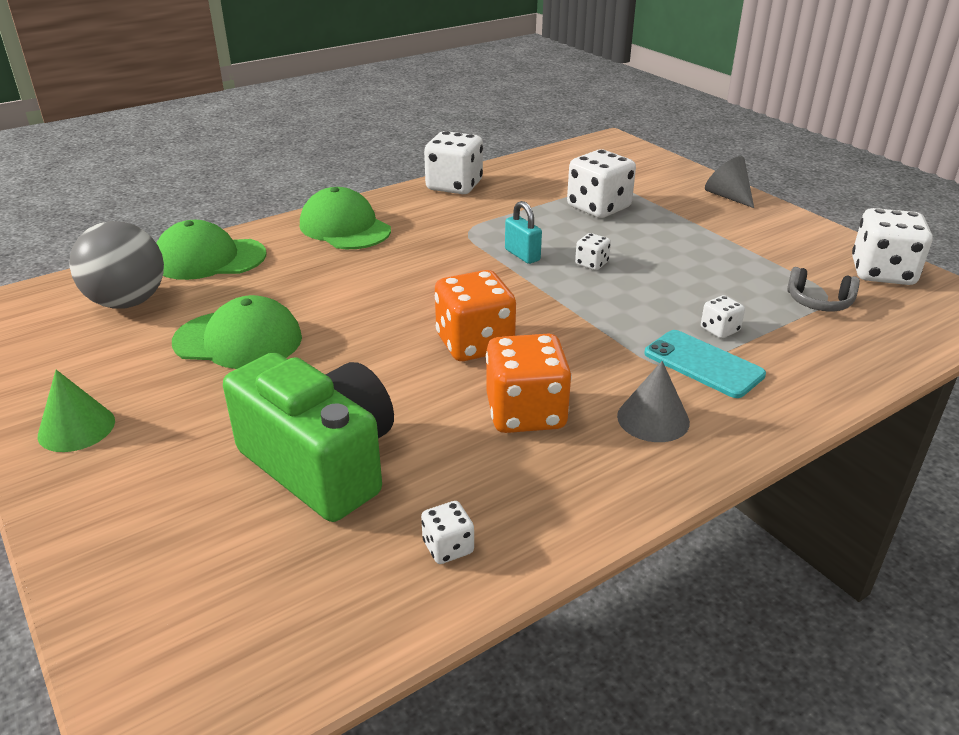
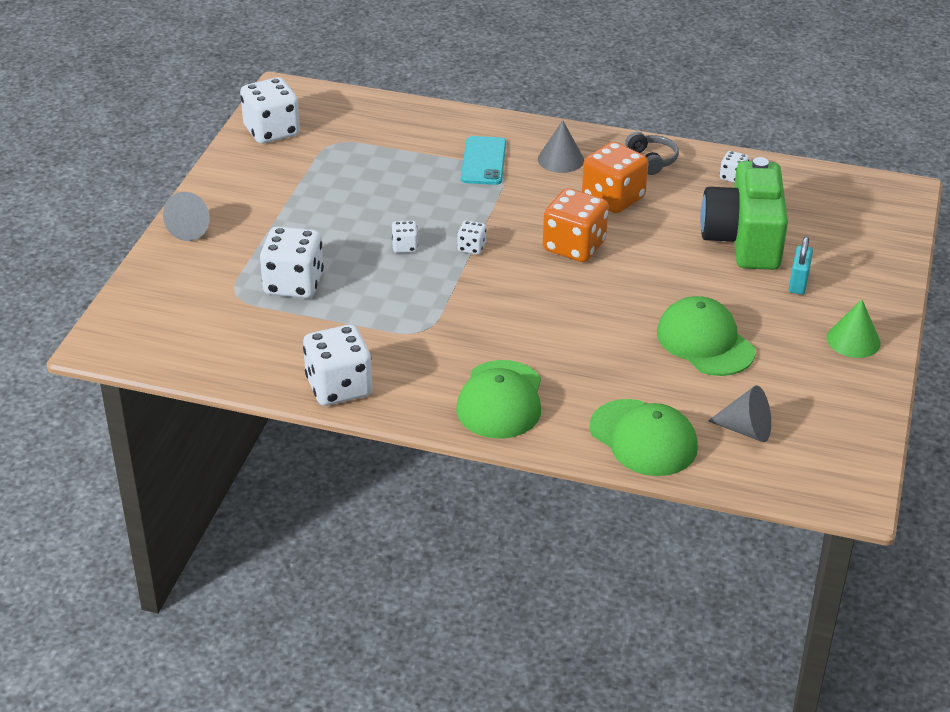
camera: 130 degrees left, 5 degrees up
(128, 302) = (746, 430): grey ball -> grey cone
(522, 255) = (430, 283): turquoise padlock -> turquoise padlock (798, 283)
(719, 330) = (435, 167): white dice -> white dice (471, 247)
(819, 302) = (349, 144): grey headphones -> grey headphones (651, 160)

